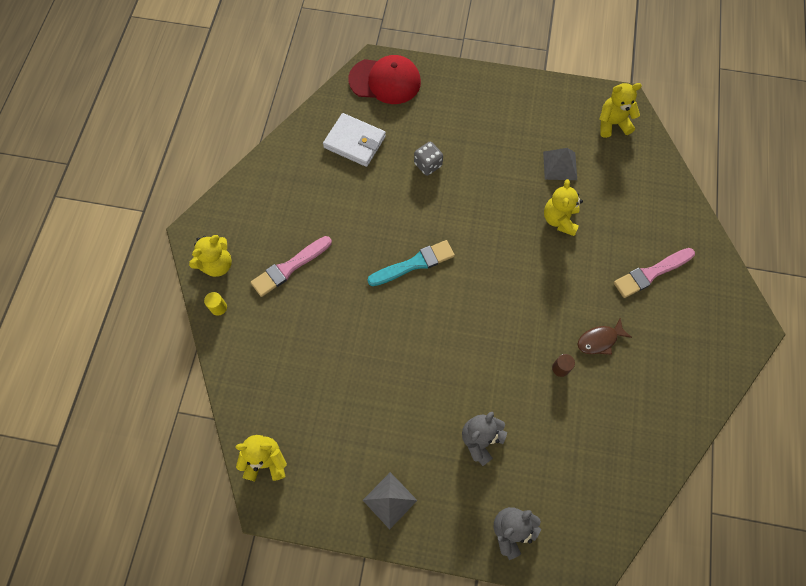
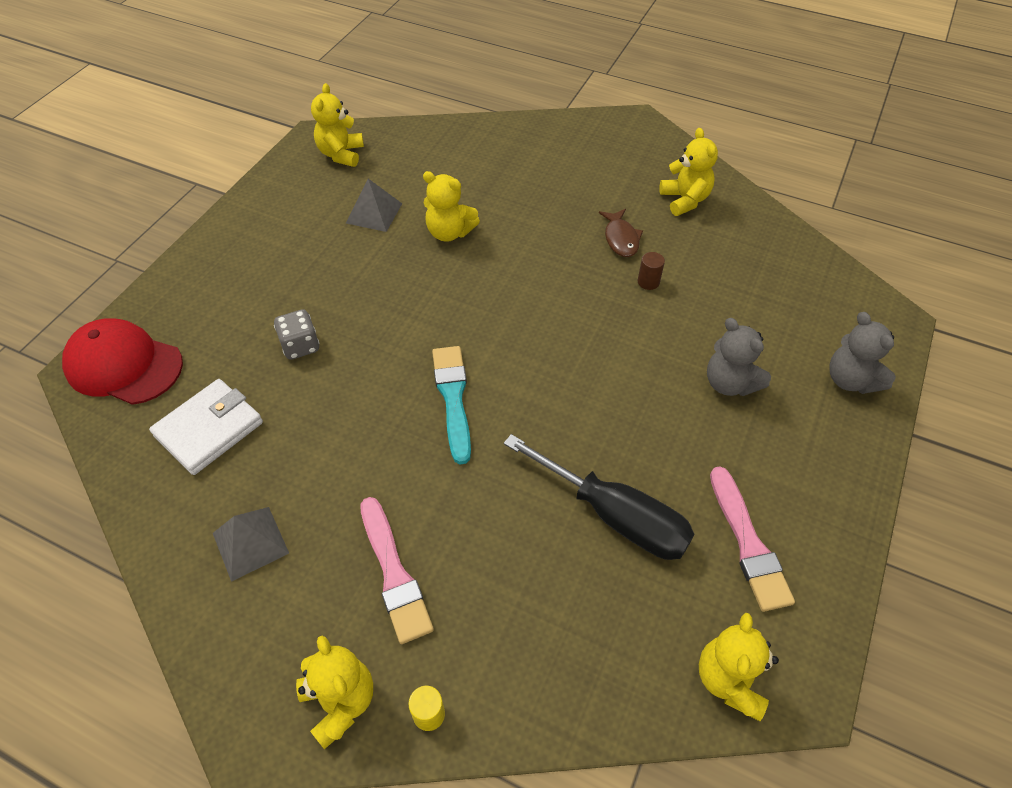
camera: 75 degrees left, 15 degrees down
(354, 379) = (614, 515): none -> black screwdriver
(385, 81) = (124, 365): red cap -> red cap turned 90 degrees counterclockwise
(390, 500) = (805, 509): grey pyramid -> grey pyramid (250, 543)
(651, 273) = (550, 175): pink brush -> pink brush (748, 543)
(665, 383) = (685, 200): none -> yellow teddy bear

